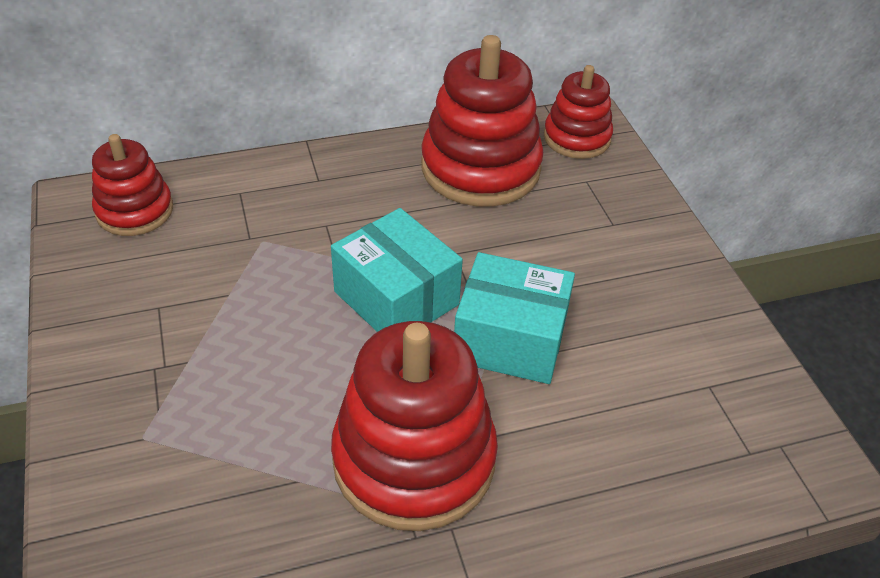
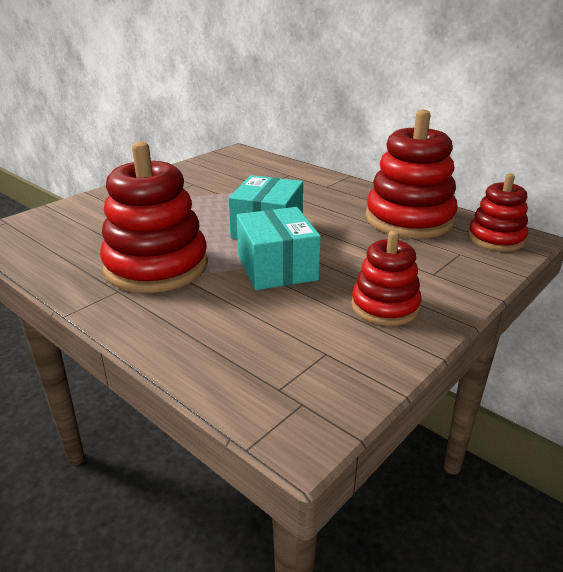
camera: 60 degrees right, 15 degrees down
(135, 211) = (245, 161): red stacking toy -> red stacking toy (385, 306)

